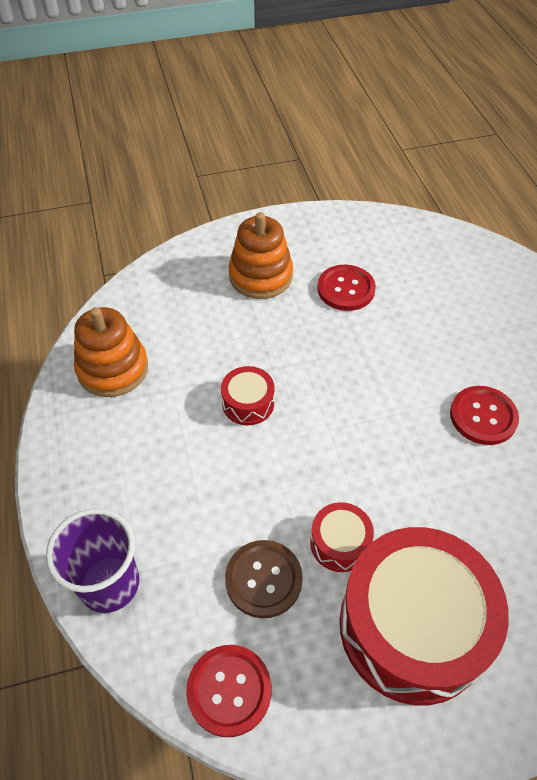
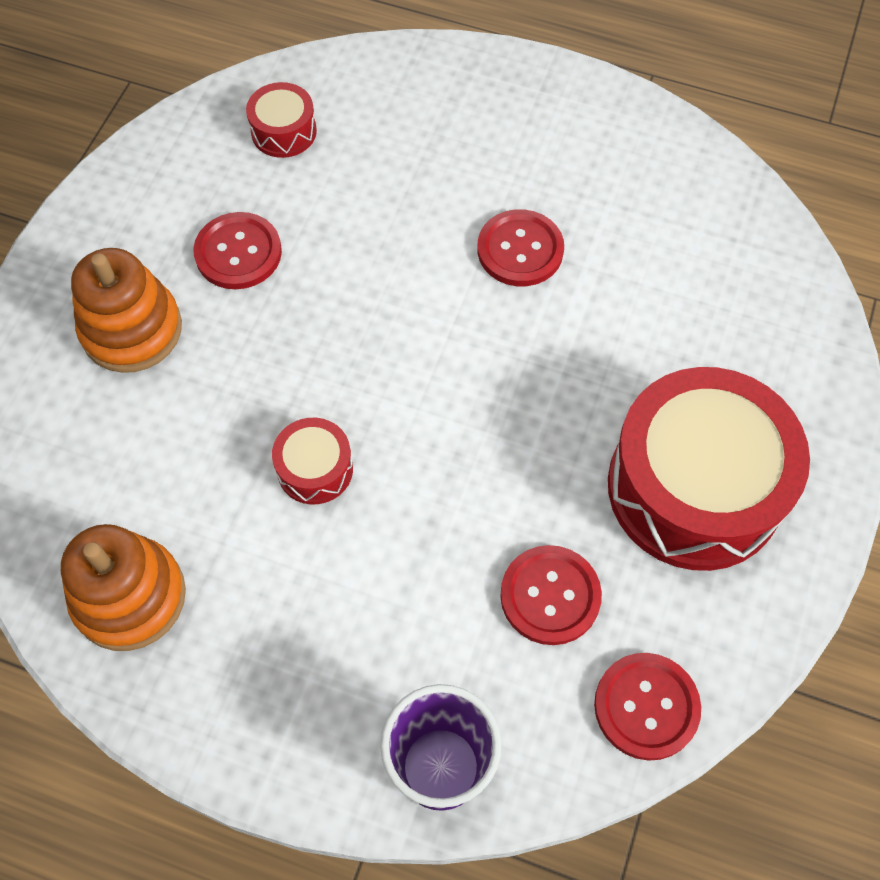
camera: 55 degrees left, 10 degrees up
(263, 579) = (550, 596): brown button -> red button
(340, 543) = (562, 492): red drum -> red drum (284, 131)

